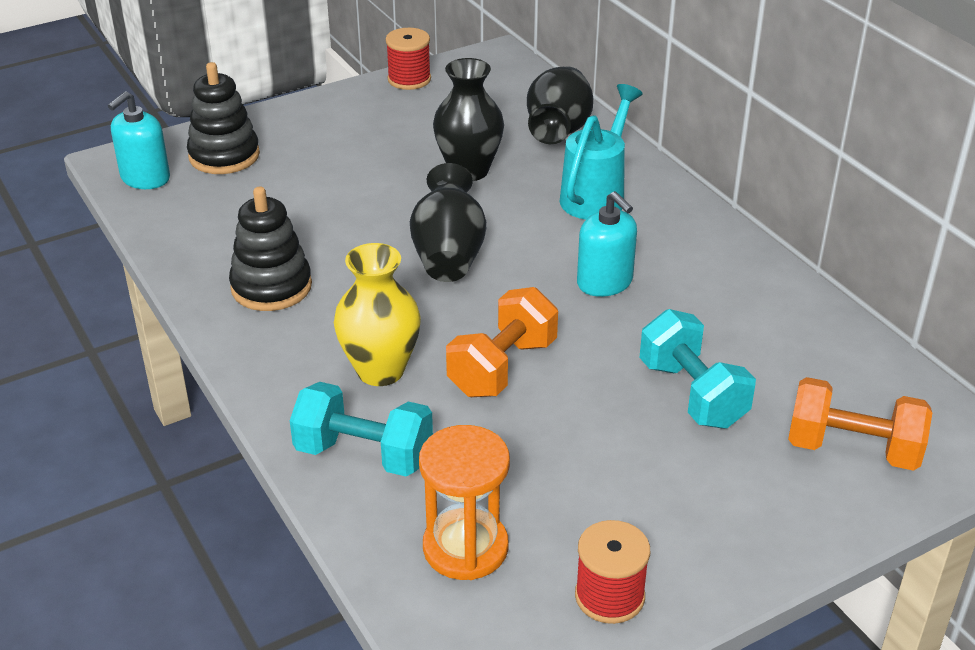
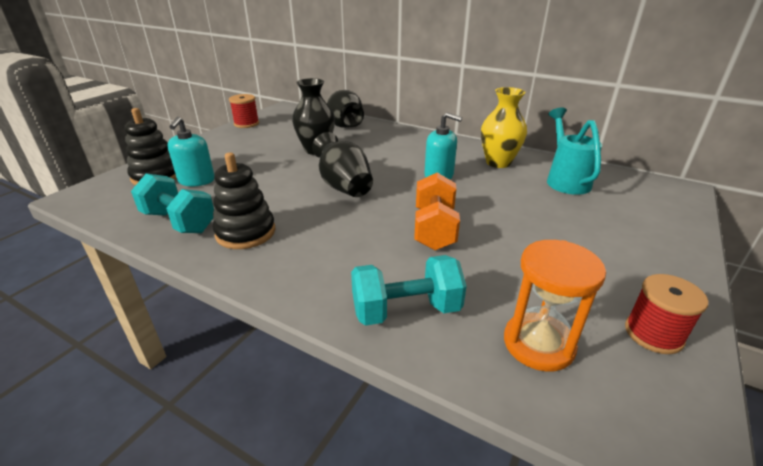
camera: 30 degrees left, 5 degrees down
(145, 178) = (104, 200): turquoise soap dispenser -> turquoise soap dispenser (196, 180)
(380, 370) = (364, 255): yellow vase -> yellow vase (498, 162)
(597, 195) = (392, 144): turquoise watering can -> turquoise watering can (565, 180)
(692, 394) = (542, 209): turquoise dumbbell -> turquoise dumbbell (179, 222)
(852, 449) = (640, 208): orange dumbbell -> none

